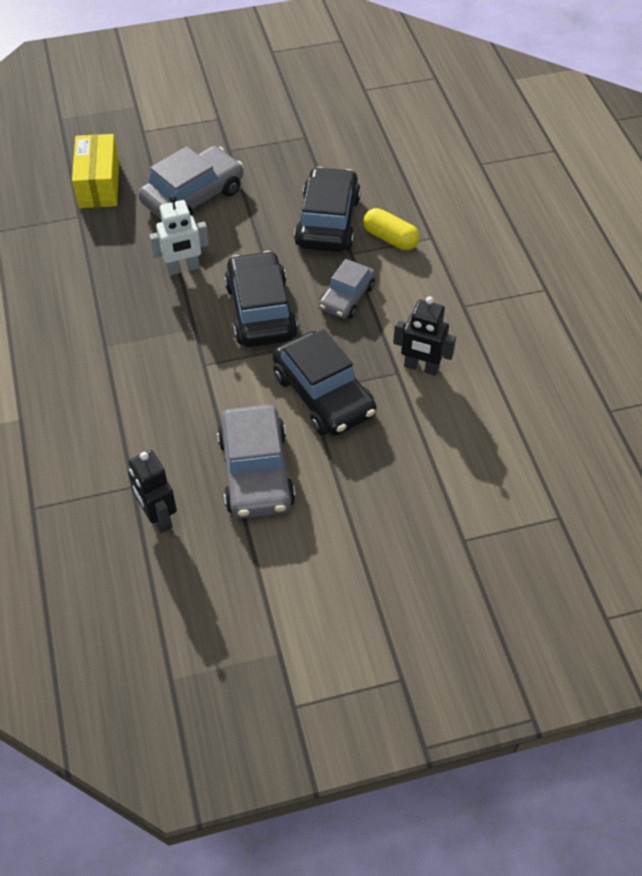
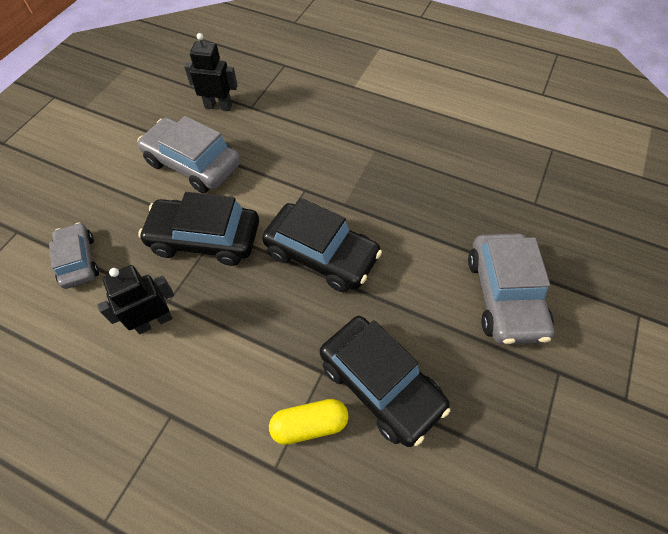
camera: 130 degrees right, 5 degrees up
(99, 184) = (571, 237): yellow box -> none
(183, 268) = (415, 234): white robot -> none
(346, 297) = (276, 326): grey car -> grey car (78, 261)

